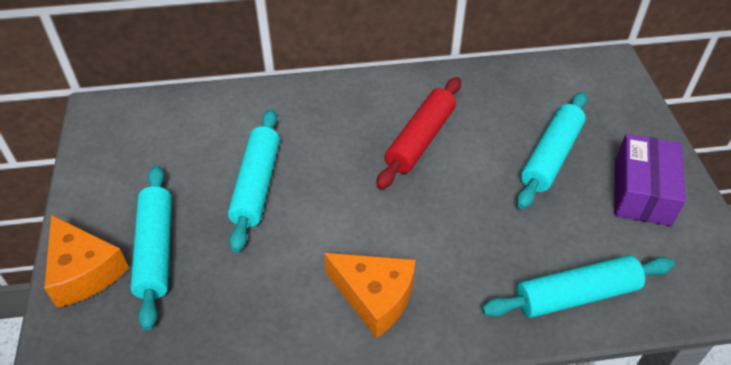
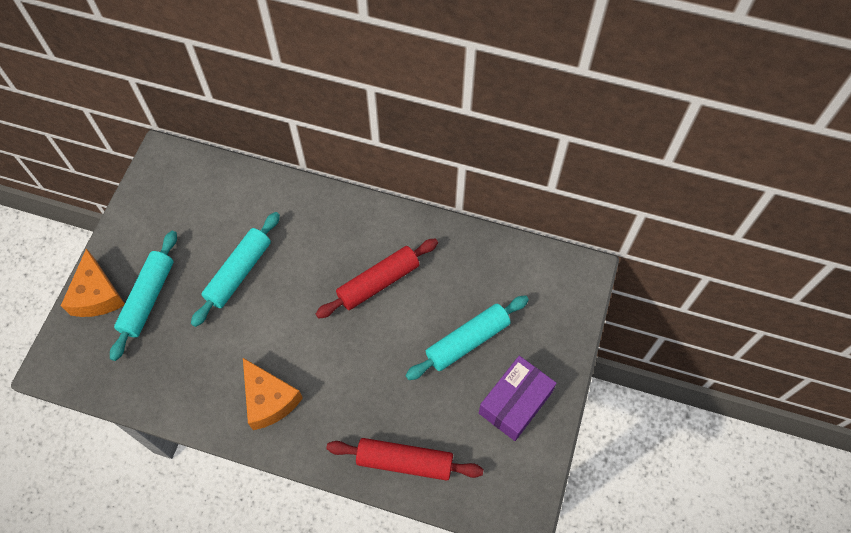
camera: 25 degrees right, 15 degrees up
(576, 295) = (404, 462): turquoise rolling pin -> red rolling pin

